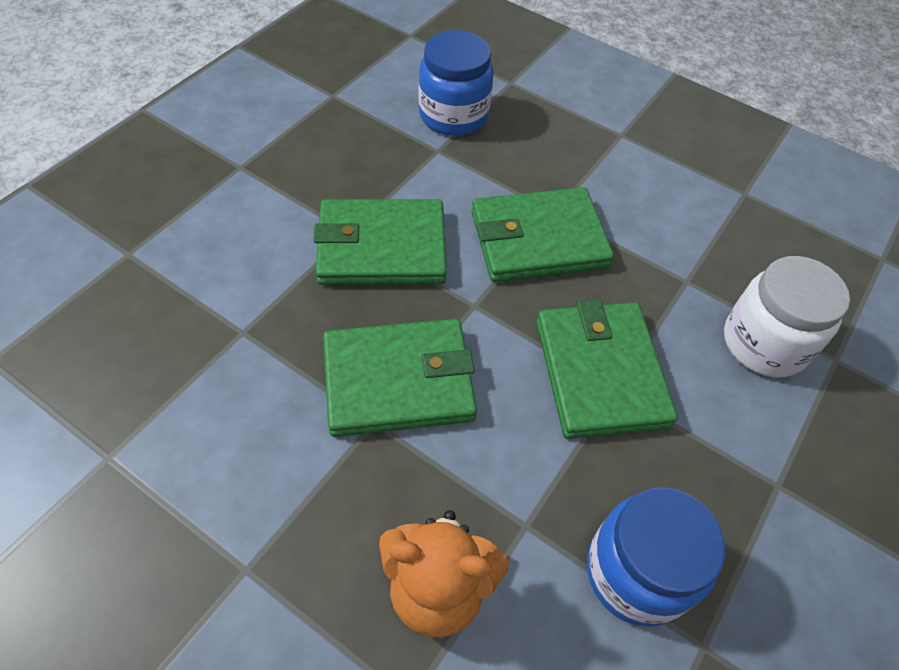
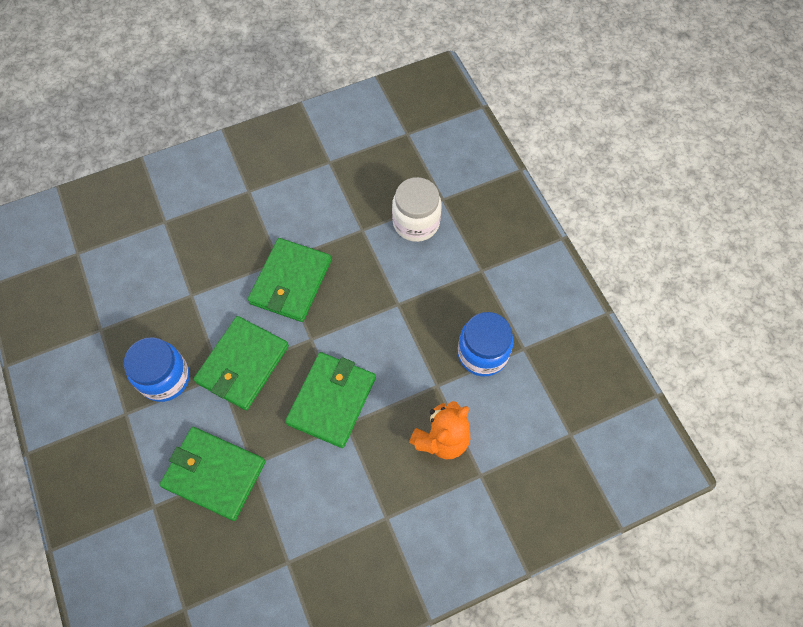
camera: 55 degrees left, 10 degrees up
(453, 115) = (169, 270): blue jar -> blue jar (165, 378)
(600, 372) = (385, 305): green wallet -> green wallet (214, 474)

